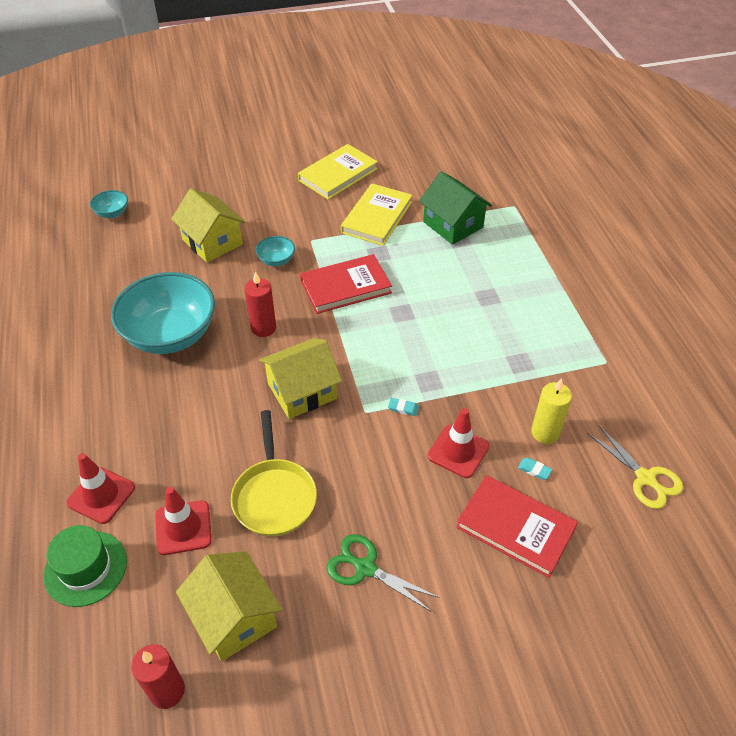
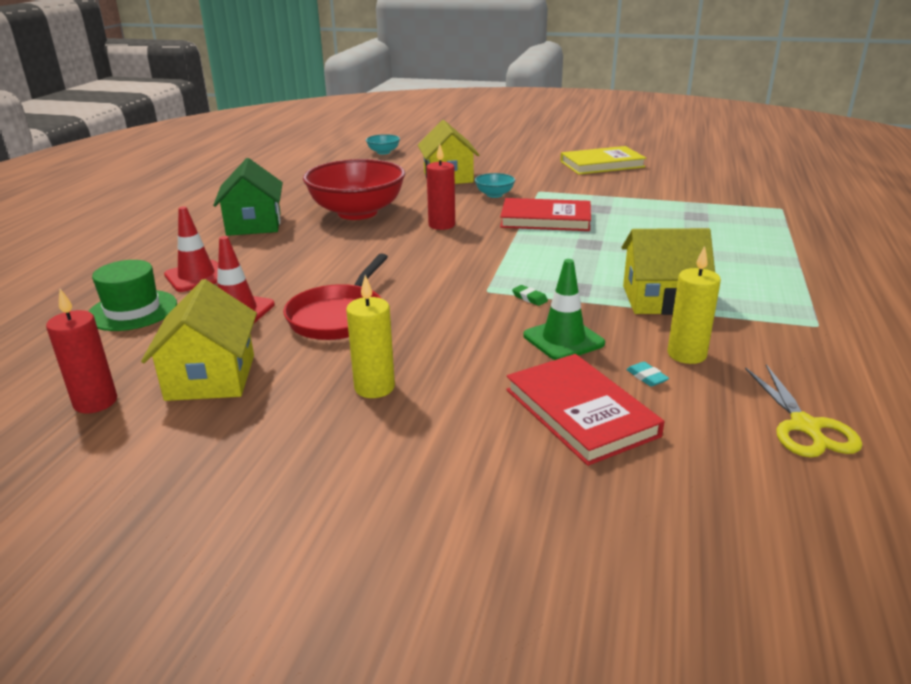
camera: 30 degrees right, 20 degrees down
(170, 334) = (357, 212): turquoise bowl -> red bowl
(274, 496) = (339, 316): yellow pan -> red pan
(302, 391) = (437, 265): yellow house -> yellow house (661, 299)
(366, 568) = (374, 387): green scissors -> yellow candle
(377, 217) = (618, 190): yellow book -> none
(403, 408) = (529, 298): turquoise eraser -> green eraser
(453, 225) = (697, 207): green house -> green house (254, 224)
(458, 451) = (563, 340): red traffic cone -> green traffic cone

